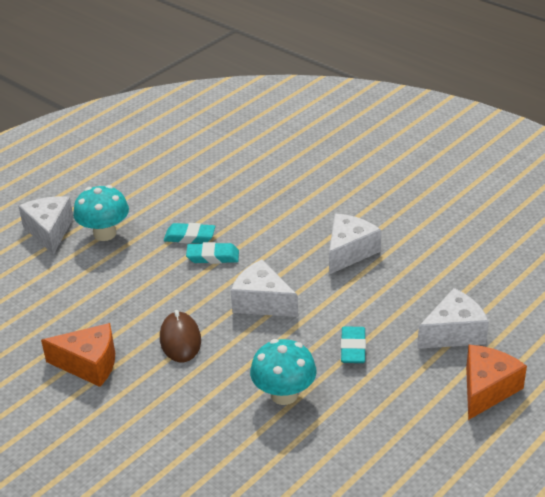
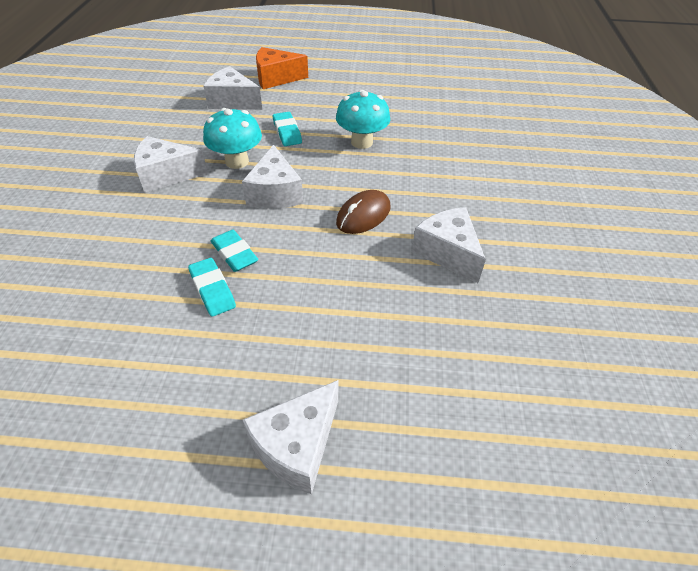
camera: 130 degrees left, 10 degrees up
(89, 364) = (447, 252): orange cheese -> white cheese
(105, 233) = (259, 374): turquoise mushroom -> turquoise mushroom (237, 161)
(353, 348) = (287, 132): turquoise eraser -> turquoise eraser turned 75 degrees counterclockwise

